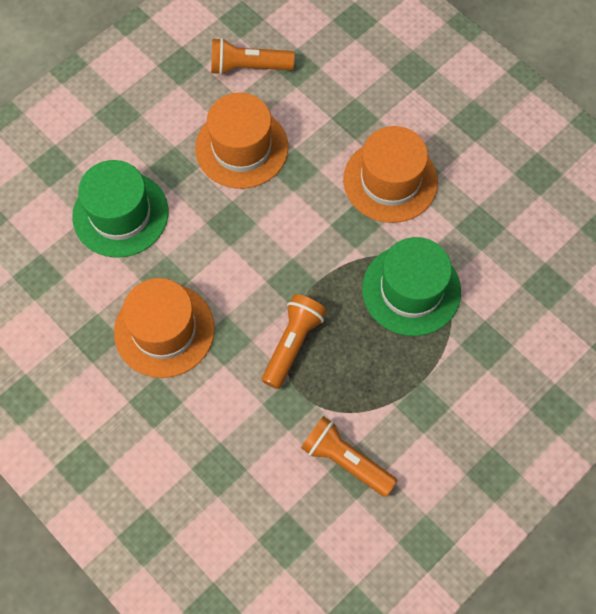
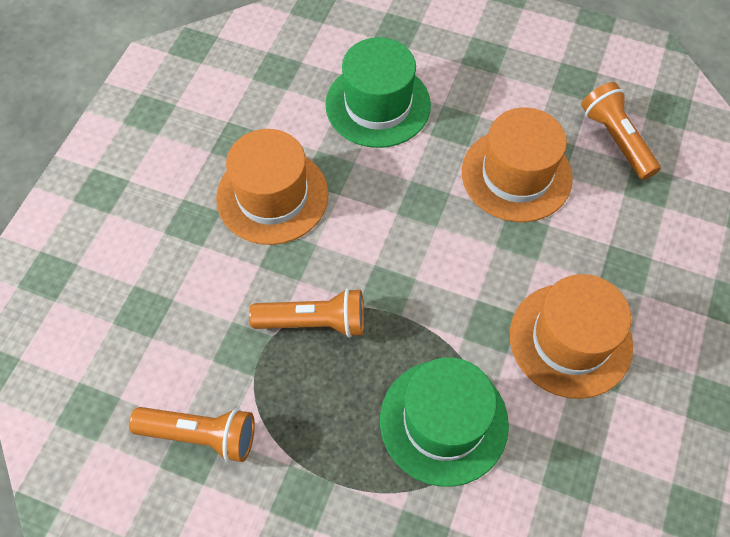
camera: 65 degrees right, 5 degrees down
(345, 460) = (201, 435): orange flashlight -> orange flashlight turned 90 degrees clockwise

